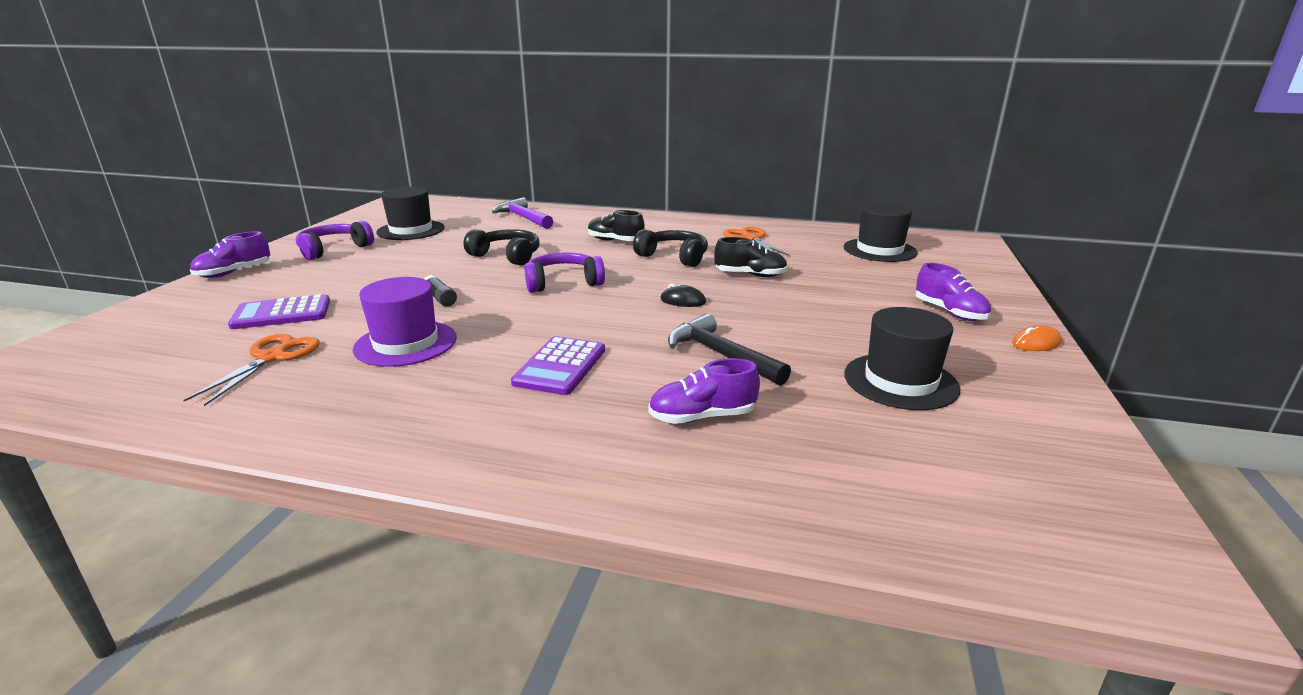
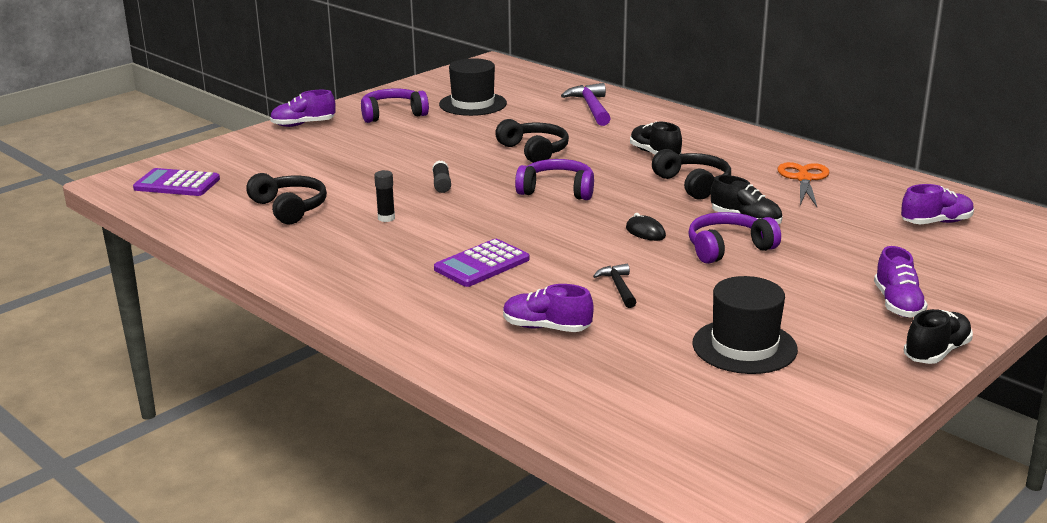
camera: 30 degrees right, 0 degrees up
(271, 358) = (290, 208): orange scissors -> black headphones
(282, 313) = (316, 172): purple calculator -> purple calculator (177, 184)
(406, 343) = (386, 218): purple hat -> black glue stick
(720, 355) = (618, 287): black hammer -> black hammer, size x0.60
(766, 299) = (728, 248): none -> purple headphones
(879, 250) = (936, 222): black hat -> purple shoe
(1036, 343) = (936, 352): orange mouse -> black shoe

